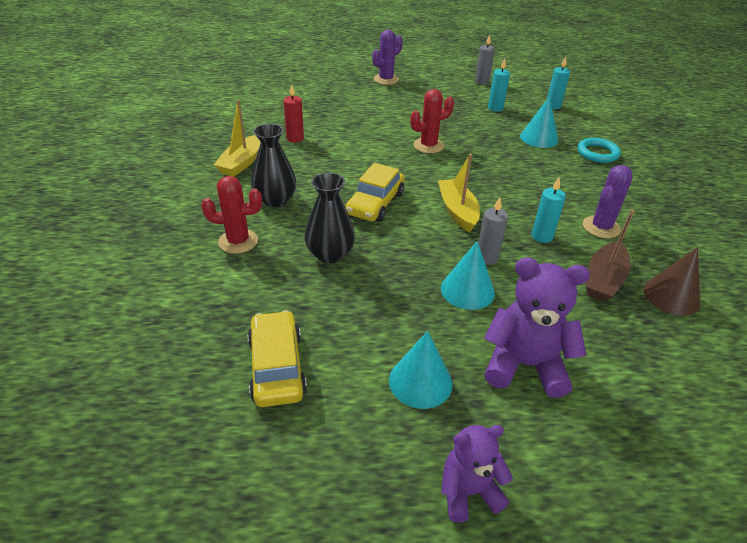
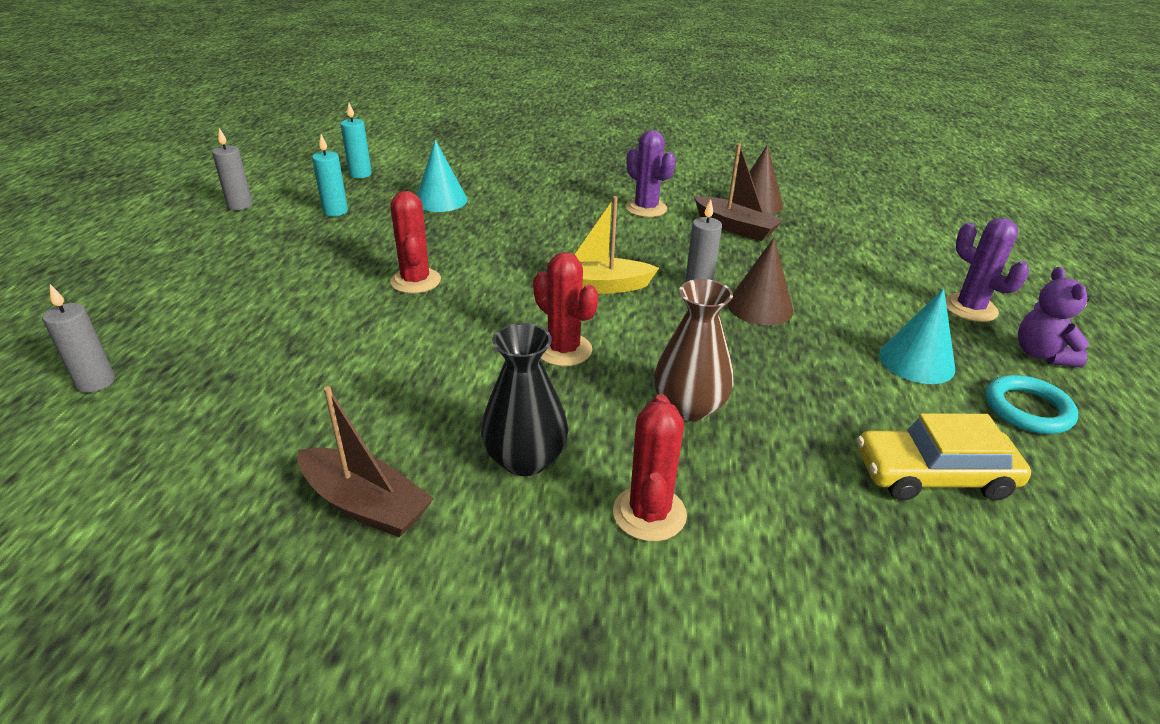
camera: 80 degrees left, 5 degrees down
(242, 163) = (365, 504): yellow boat -> brown boat
(295, 138) = (302, 420): red candle -> none
(311, 91) = (96, 382): none -> grey candle
(330, 254) = (689, 407): black vase -> brown vase
(375, 203) = (563, 350): yellow car -> red cactus
(386, 79) = (138, 286): purple cactus -> purple cactus (970, 308)
(467, 290) = (760, 307): turquoise cone -> brown cone
(524, 365) = (870, 295): purple teddy bear -> none
(542, 236) = (659, 243): turquoise candle -> none
(597, 153) = (495, 176): turquoise ring -> turquoise ring (1027, 409)

